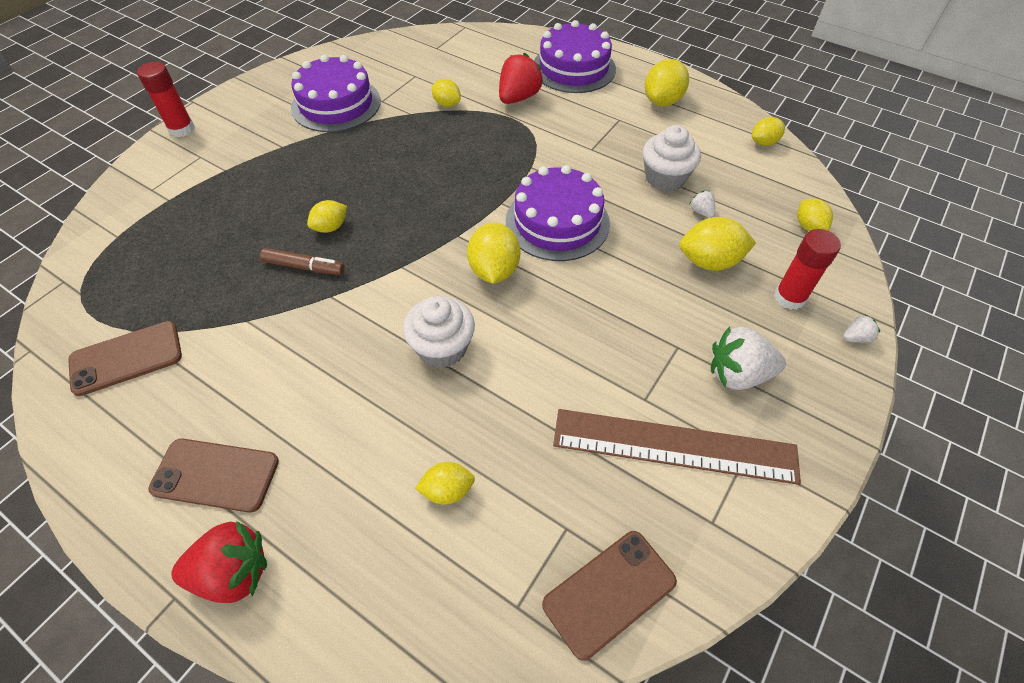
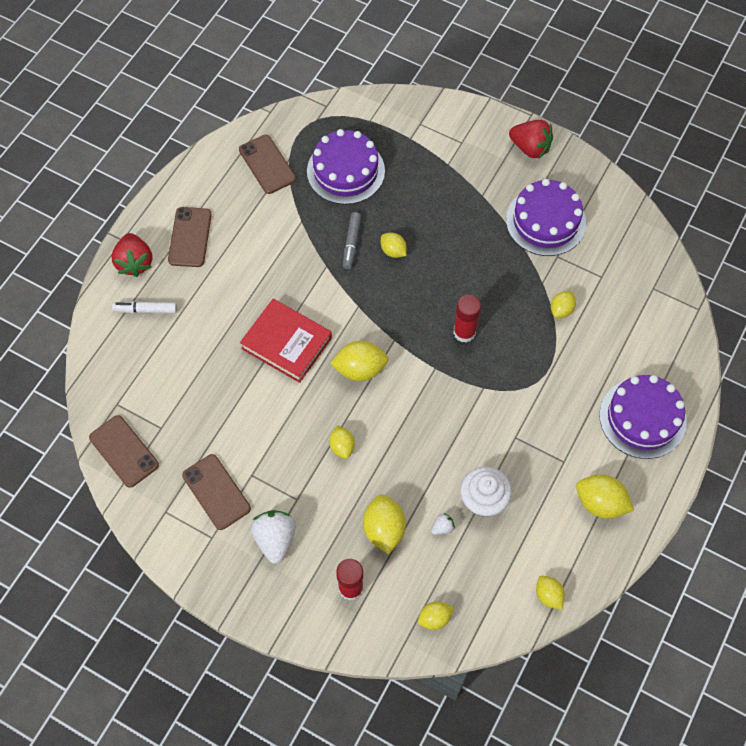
camera: 85 degrees right, 10 degrees up
(182, 129) = (493, 119): red glue stick -> red glue stick (464, 332)
(304, 267) = (351, 243): brown marker -> grey marker
(338, 553) = (145, 310): none -> white marker
(442, 347) = (286, 343): white cupcake -> red book
(447, 490) = (183, 360): yellow lemon -> yellow lemon (342, 446)
(518, 98) = (582, 370): red strawberry -> red strawberry (530, 148)
(557, 222) = (417, 412): purple cake -> purple cake (345, 171)
(674, 446) = (216, 492): brown ruler -> brown phone
(855, 337) = (314, 632): white strawberry -> none

